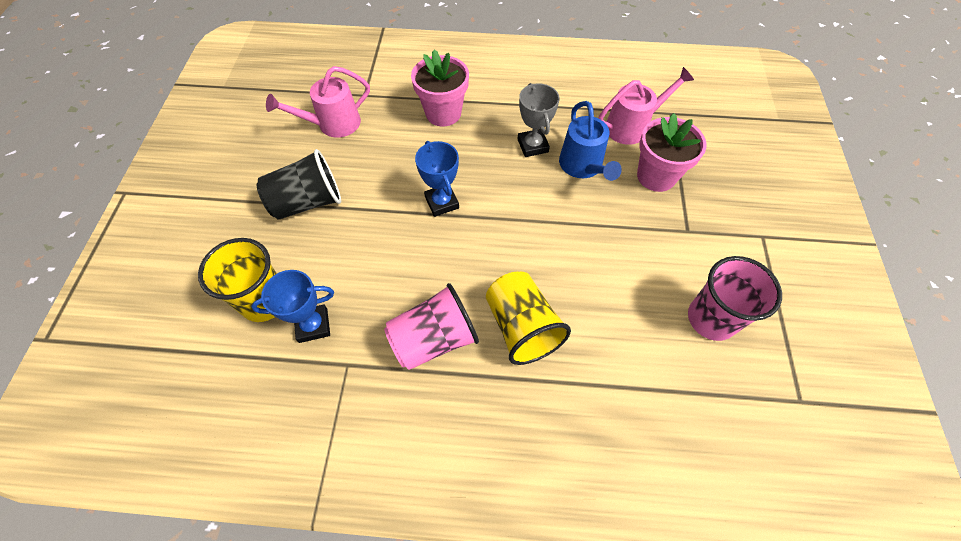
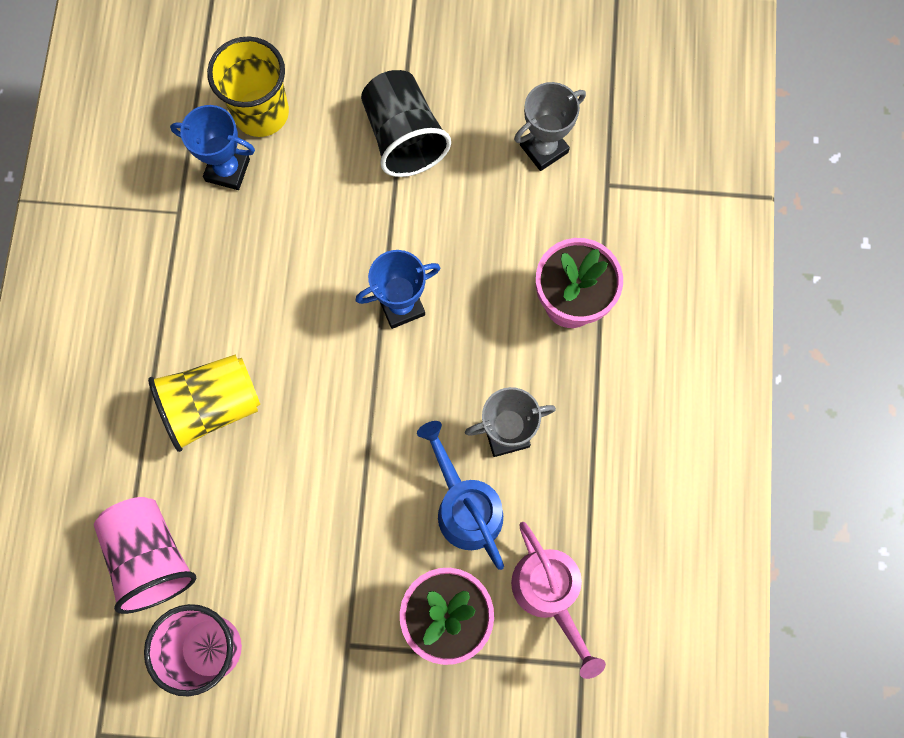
camera: 90 degrees right, 15 degrees up
(313, 325) = (227, 170): blue trophy -> blue trophy turned 60 degrees counterclockwise
(333, 124) = (544, 148): pink watering can -> grey trophy
(434, 339) = (203, 304): pink cup -> pink cup (151, 556)
(583, 167) = (465, 506): blue watering can -> blue watering can turned 75 degrees clockwise

